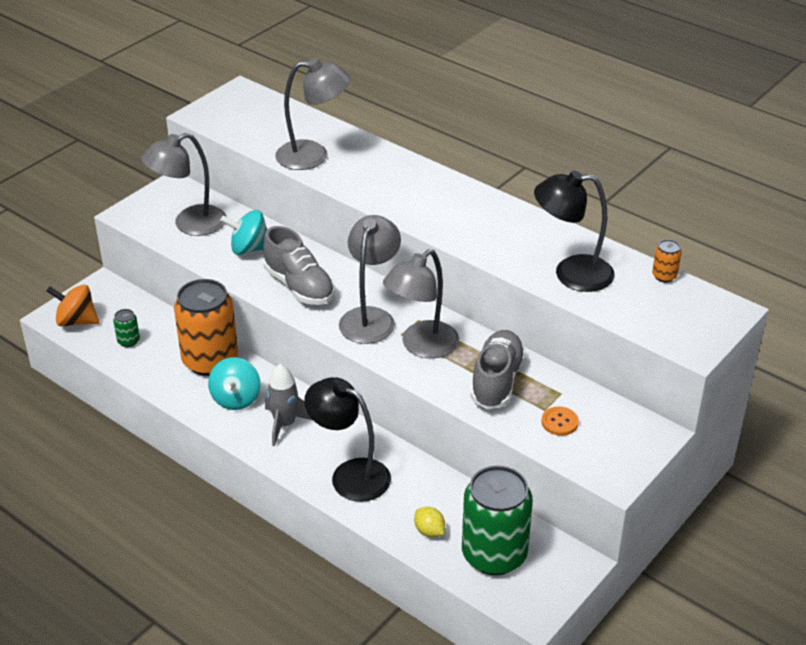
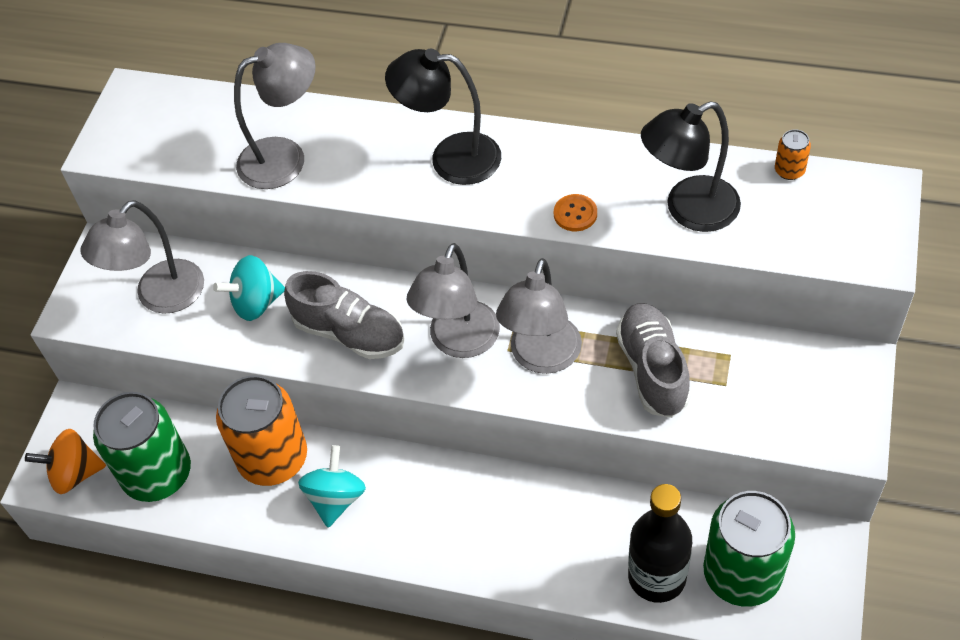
camera: 20 degrees left, 15 degrees up
(128, 341) = (157, 474): green can -> green can, size x2.46
(236, 399) = (336, 499): turquoise spinning top -> turquoise spinning top turned 150 degrees counterclockwise
(285, 424) = (414, 508): grey rocket -> none
(350, 474) = (527, 542): black lamp -> black lamp (451, 158)
(370, 317) = (459, 342): grey lamp -> grey lamp turned 150 degrees counterclockwise
(429, 531) = (657, 577): yellow lemon -> black bottle
(559, 422) = (752, 395): orange button -> orange button (575, 214)

